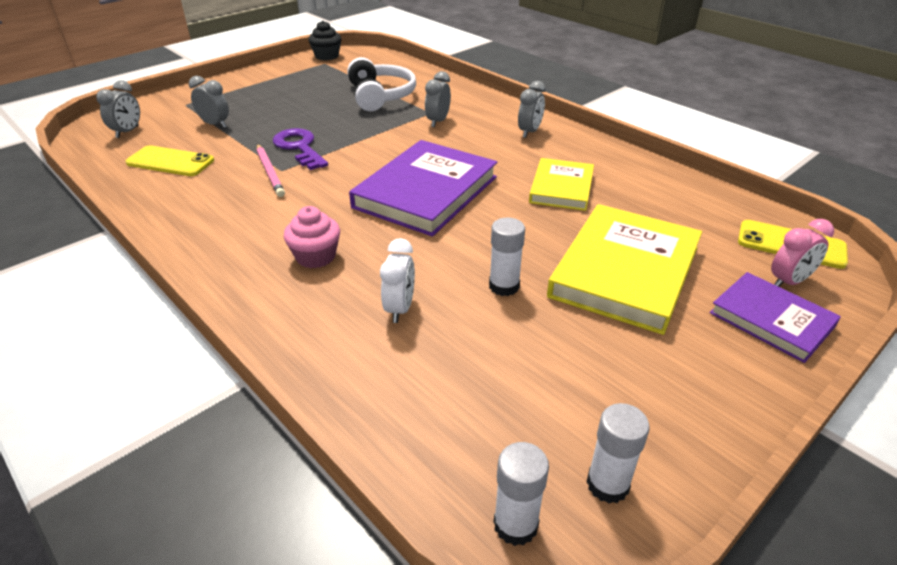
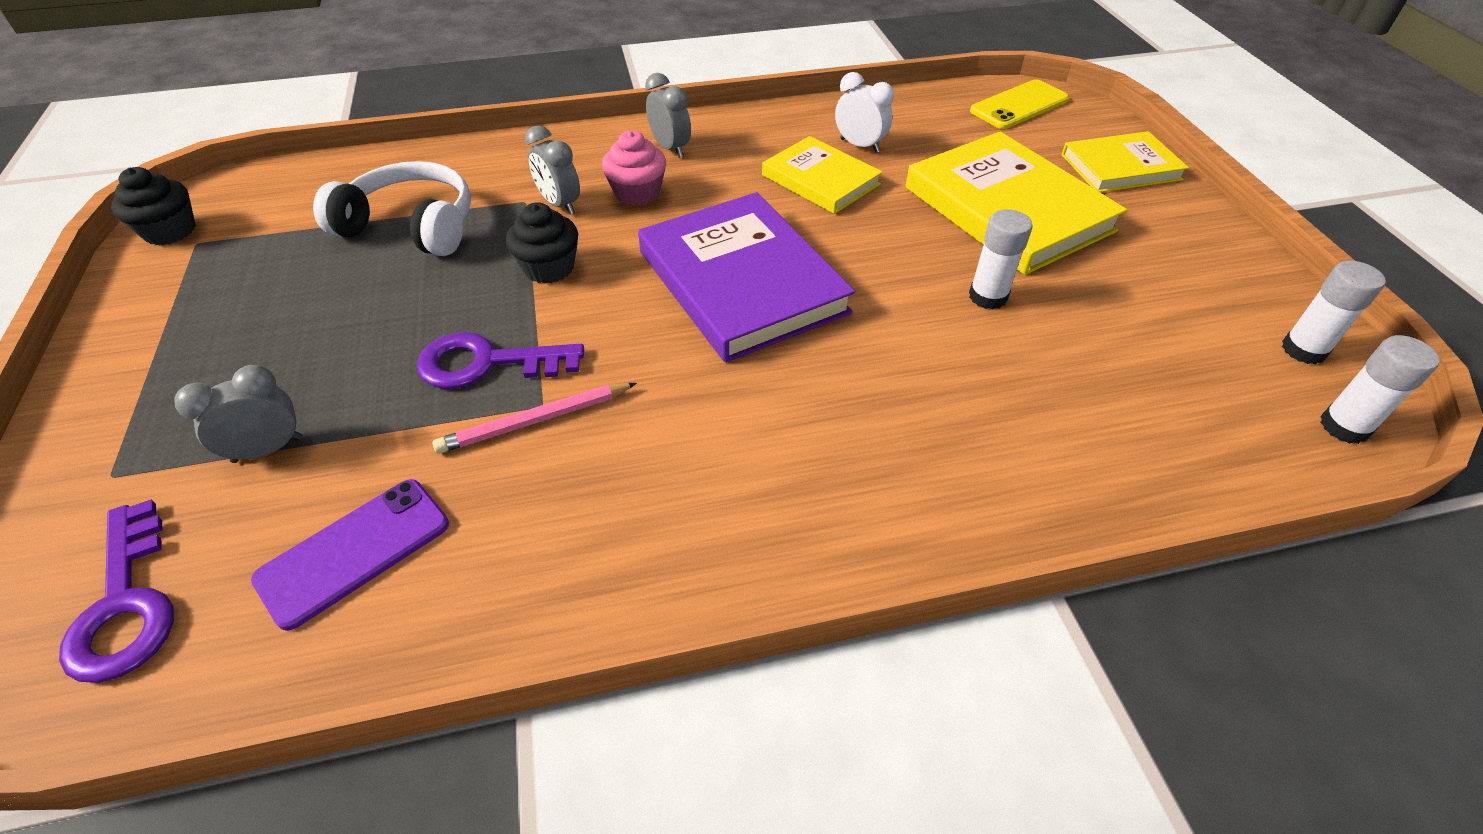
camera: 60 degrees left, 10 degrees up
(127, 132) = (126, 603): grey clock -> purple key
(170, 162) = (354, 551): yellow phone -> purple phone
(270, 172) = (535, 420): pink pencil -> pink pencil turned 150 degrees clockwise
(316, 256) = (825, 436): pink cupcake -> pink cupcake (637, 193)
(383, 137) = (549, 267): none -> black cupcake
(399, 308) = (987, 393): white clock -> white clock (859, 145)
(771, 319) = (1120, 167): purple book -> yellow book
(788, 282) = (1072, 133): pink clock -> none

